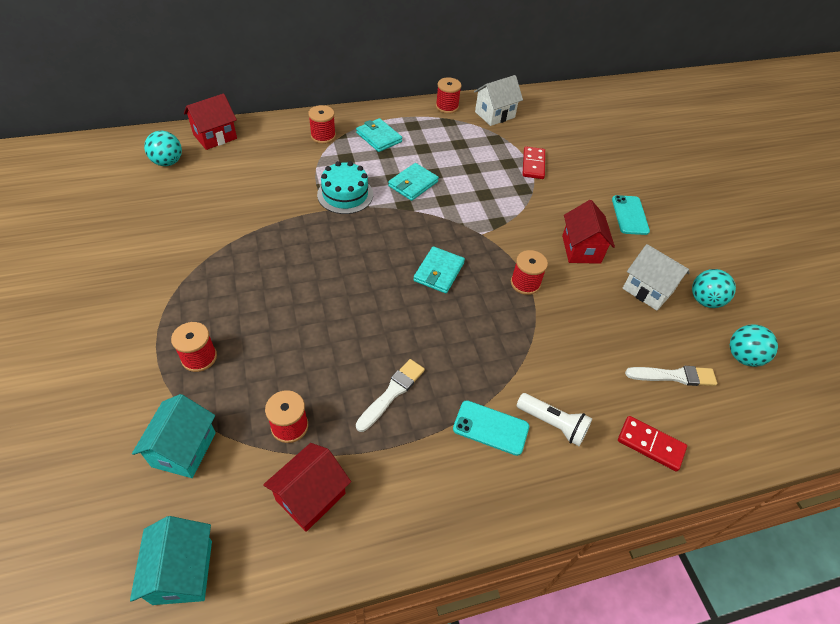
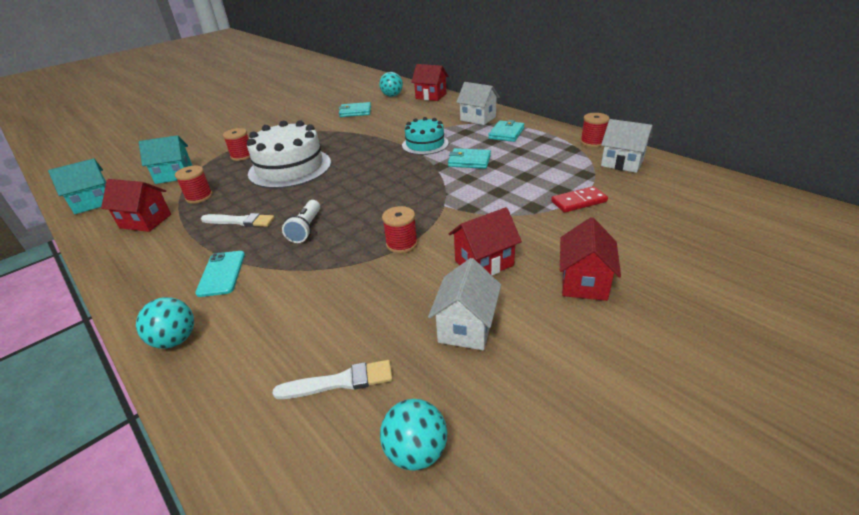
camera: 70 degrees right, 15 degrees down
(292, 317) = (290, 168): none -> white cake
(323, 136) = (478, 118): red spool -> white house
(439, 272) = (378, 201): turquoise wallet -> turquoise wallet (355, 112)
(553, 424) = (237, 306): white flashlight -> white flashlight (306, 229)
(630, 215) = (584, 282): turquoise phone -> red house
(650, 444) = (231, 382): red domino -> none
(674, 376) = (340, 382): white brush -> white brush turned 75 degrees counterclockwise
(705, 300) = (495, 386): turquoise ball -> turquoise ball (175, 340)

